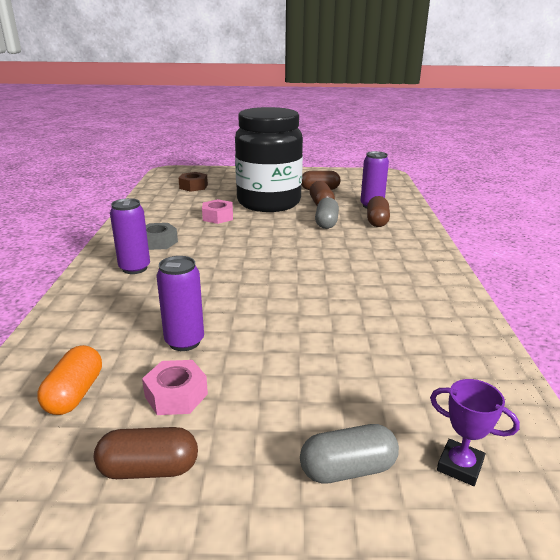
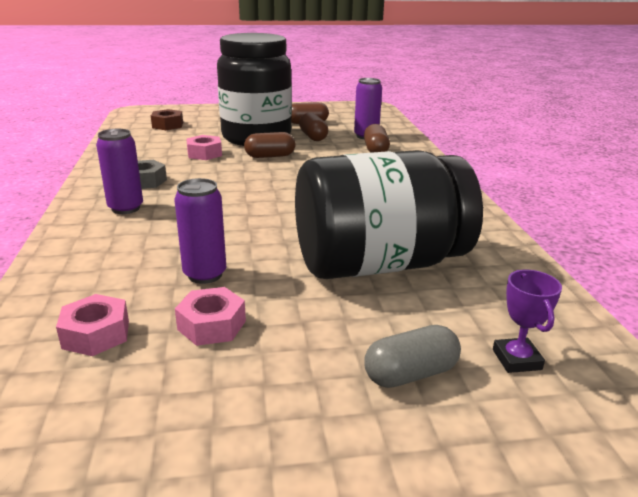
camera: 10 degrees left, 0 degrees up
(74, 394) = (96, 334): orange capsule -> pink nut
(149, 469) = (204, 396): brown capsule -> brown capsule (270, 156)
(326, 223) = (323, 154): grey capsule -> none
(348, 345) = (378, 264): none -> black jar
(460, 466) = (516, 359): purple trophy -> purple trophy turned 60 degrees clockwise

